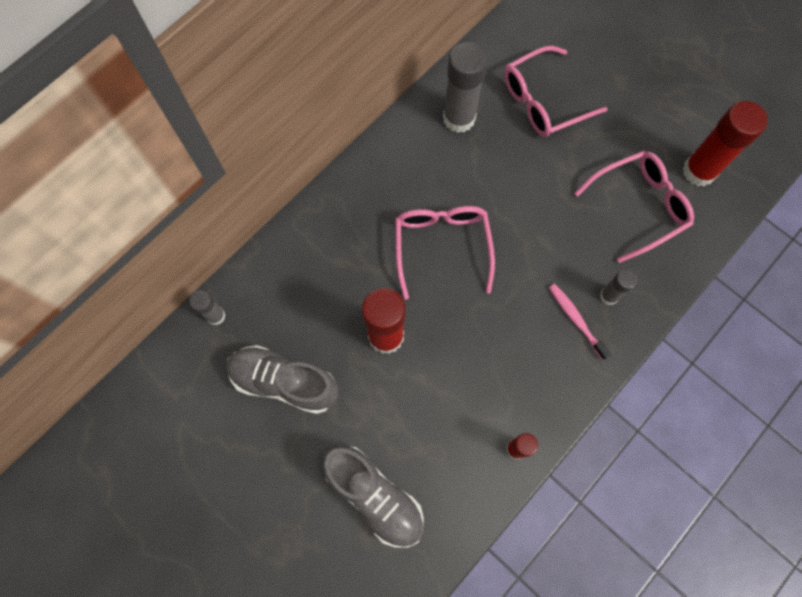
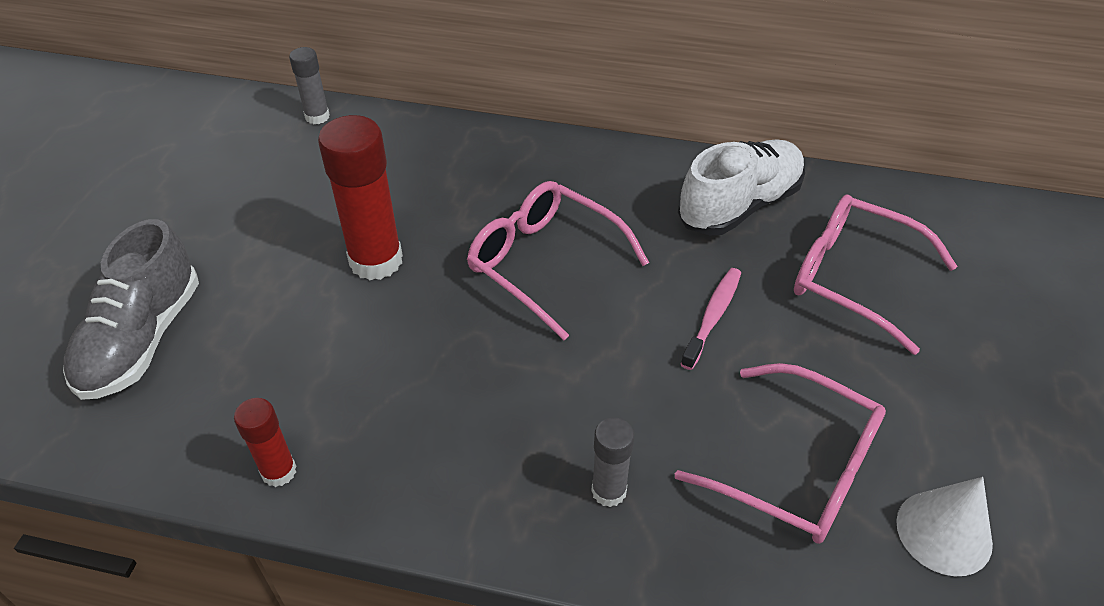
camera: 60 degrees right, 25 degrees down
(284, 382) = (264, 198): grey shoe -> none
(442, 245) = (543, 262): pink glasses -> pink glasses turned 105 degrees counterclockwise
(459, 118) = (739, 206): grey glue stick -> white shoe
(576, 320) = (537, 462): pink toothbrush -> pink toothbrush (713, 316)
(699, 171) = (944, 532): red glue stick -> white cone

